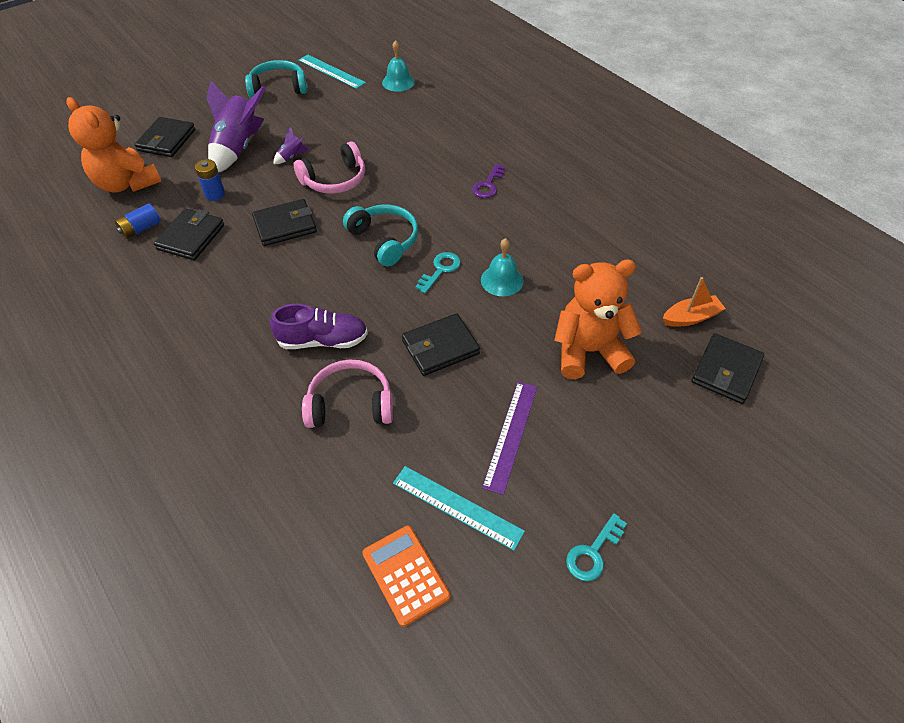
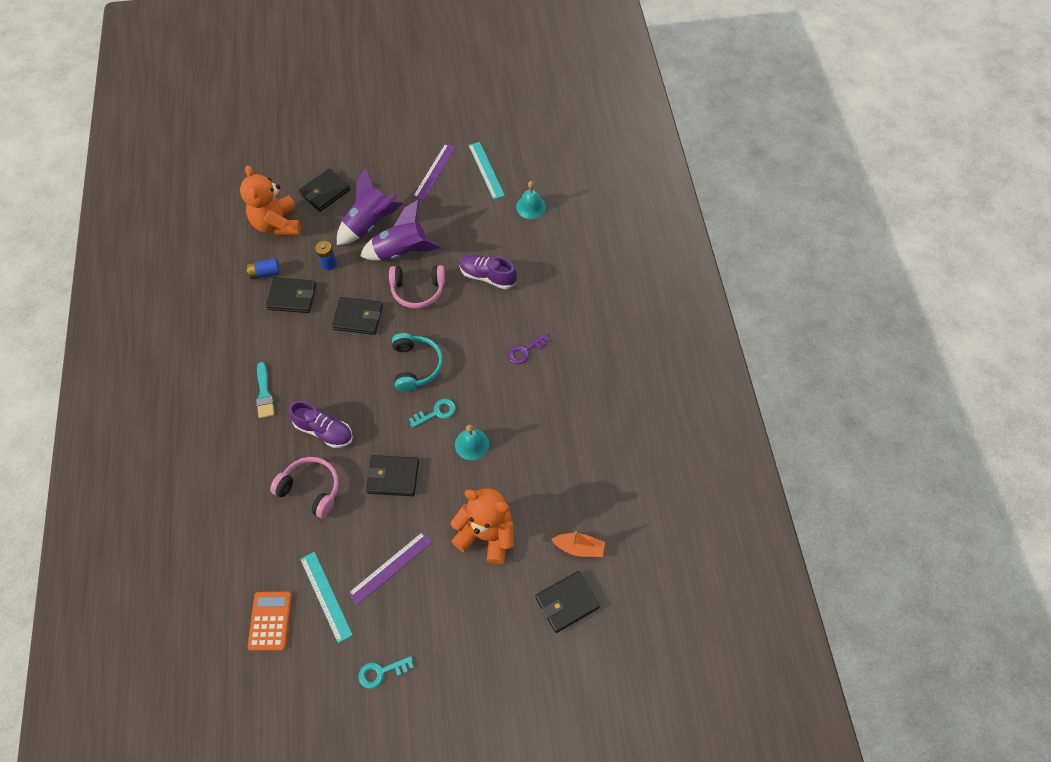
camera: 30 degrees right, 10 degrees up
(191, 237) = (292, 297): black wallet -> black wallet turned 45 degrees clockwise
(219, 337) = (264, 393): none -> turquoise brush
(278, 88) = (434, 171): turquoise headphones -> purple ruler
(291, 157) = (401, 251): purple rocket -> purple rocket, size x2.34
(399, 144) = (487, 276): none -> purple shoe

